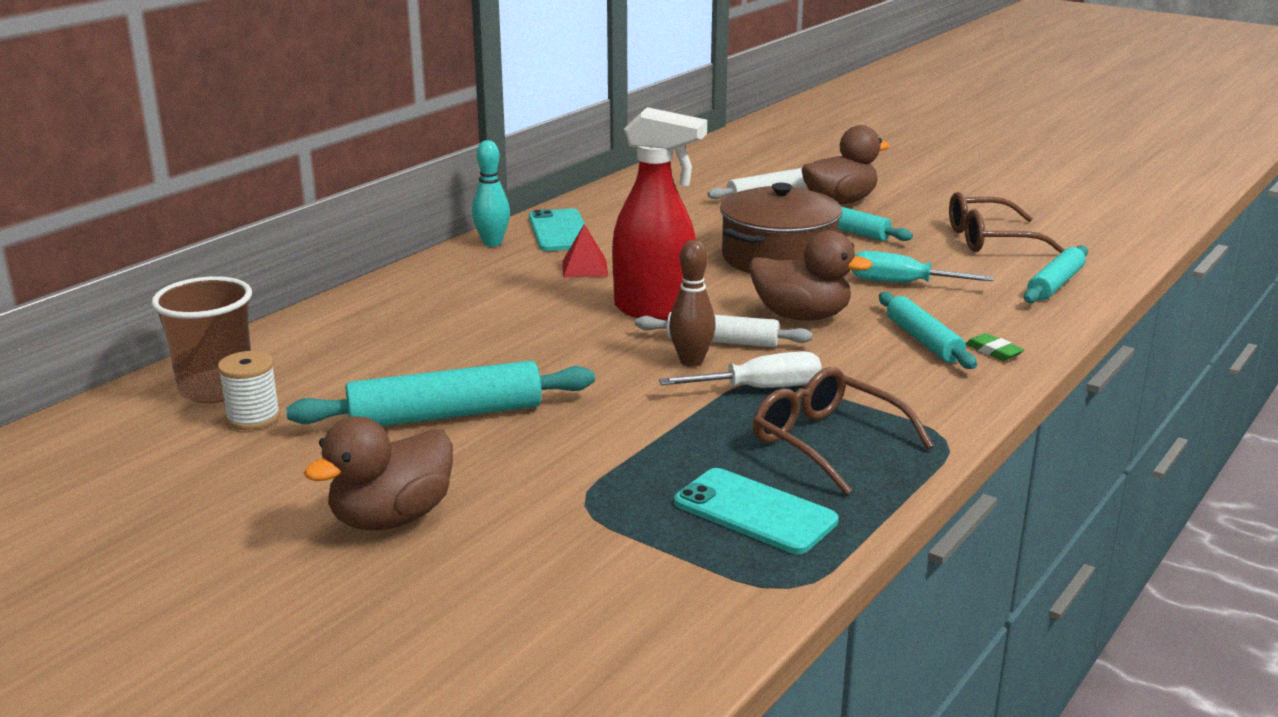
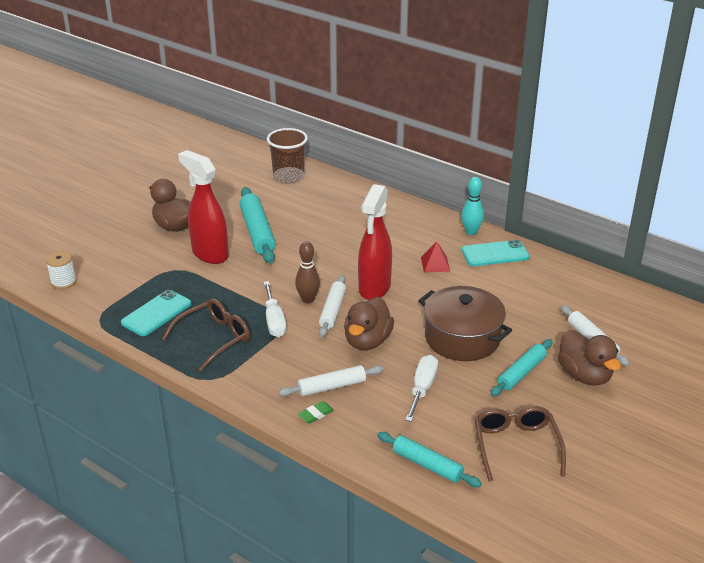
camera: 90 degrees right, 10 degrees up
(253, 418) = (261, 188): white spool -> white spool (63, 282)
(526, 464) = (209, 254): none -> red spray bottle
(902, 283) = (422, 388): turquoise screwdriver -> white screwdriver
(923, 341) = (331, 386): turquoise rolling pin -> white rolling pin

